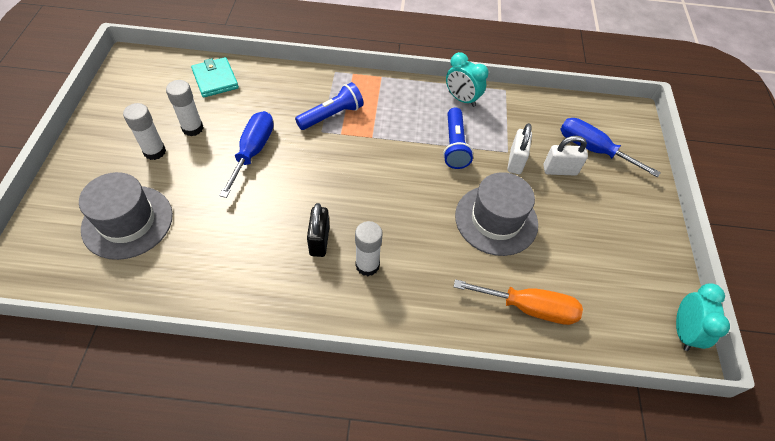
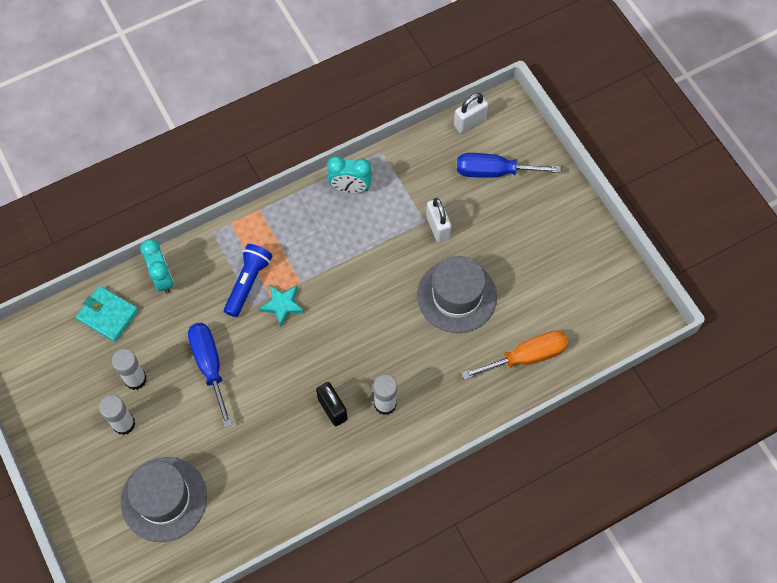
camera: 30 degrees left, 10 degrees up
(344, 144) = (282, 305): none -> turquoise star
(454, 145) = (377, 244): blue flashlight -> none
(559, 170) = (479, 212): white padlock -> white padlock (469, 122)
(683, 331) = (643, 302): turquoise clock -> turquoise clock (163, 278)

